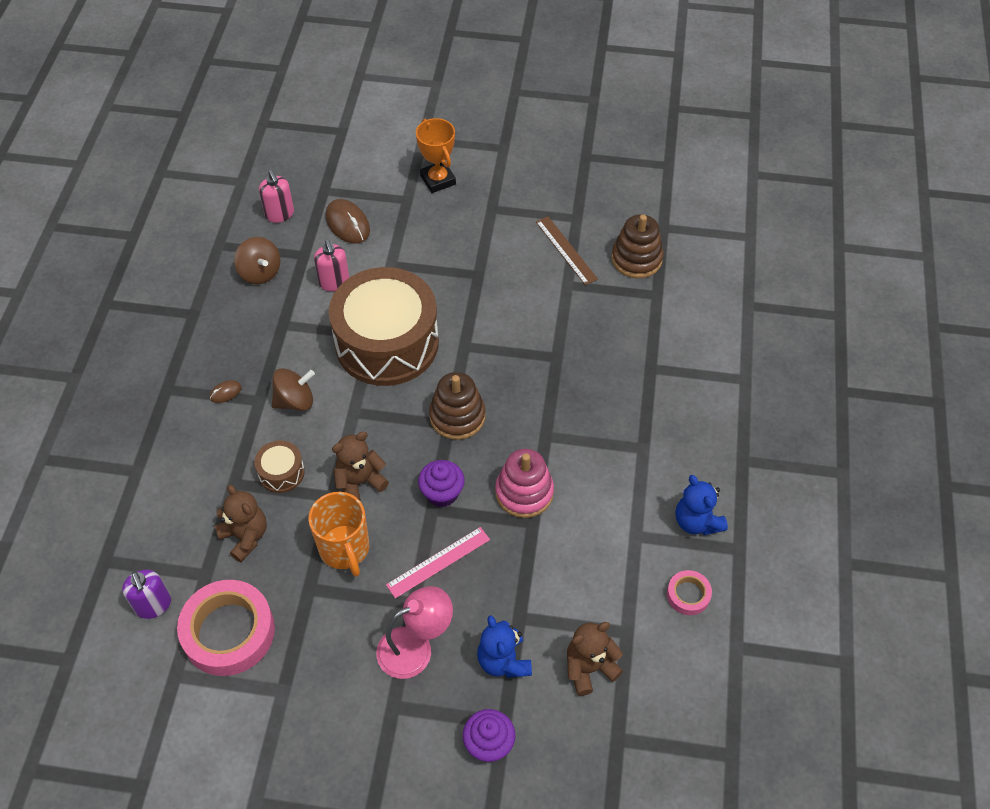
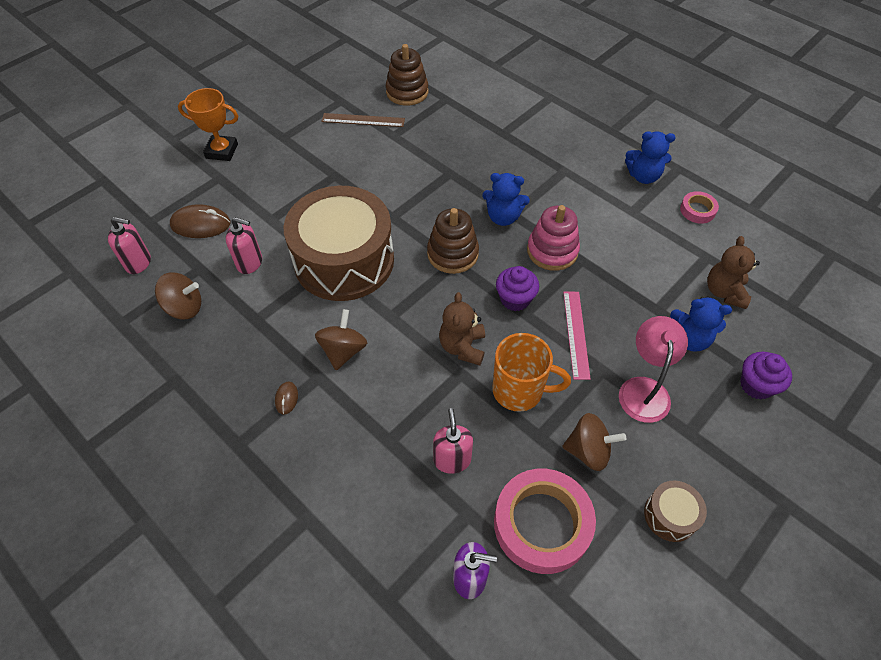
camera: 55 degrees left, 0 degrees up
(245, 536) = (452, 459): brown teddy bear -> pink soap dispenser
(281, 472) = (408, 398): brown drum -> brown drum (670, 515)
(319, 633) = (588, 451): none -> brown spinning top
(535, 430) = (503, 217): none -> blue teddy bear

